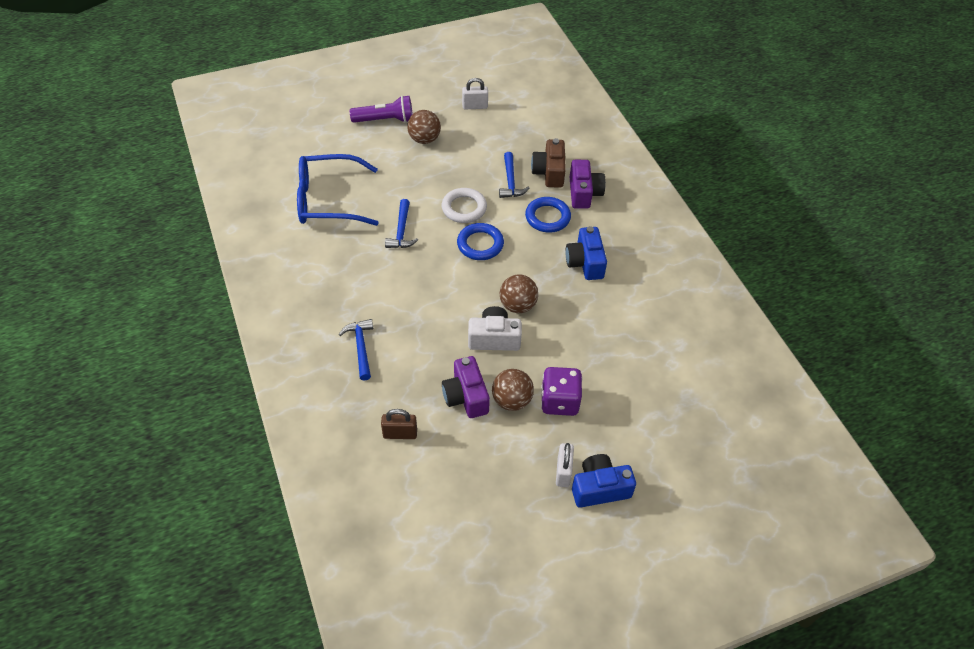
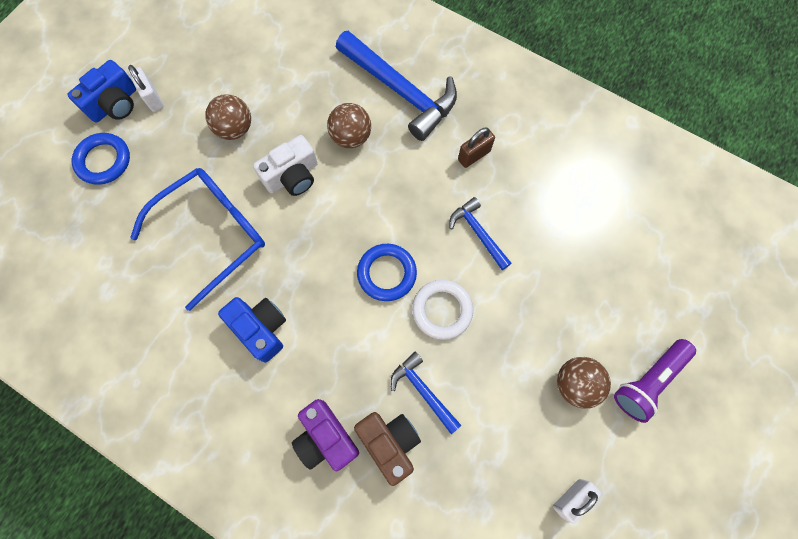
camera: 145 degrees right, 20 degrees up
(328, 200) = (585, 218): blue glasses -> blue glasses (212, 234)
(360, 347) = (400, 91): blue hammer -> blue hammer, size x1.91
(400, 434) = (305, 46): brown padlock -> brown padlock (474, 155)
(466, 396) = (276, 107): purple camera -> none
(517, 305) = (295, 226): brown ball -> brown ball (351, 137)
(547, 217) = (342, 365): blue ring -> blue ring (104, 161)
(559, 401) = (192, 155): purple dice -> none

